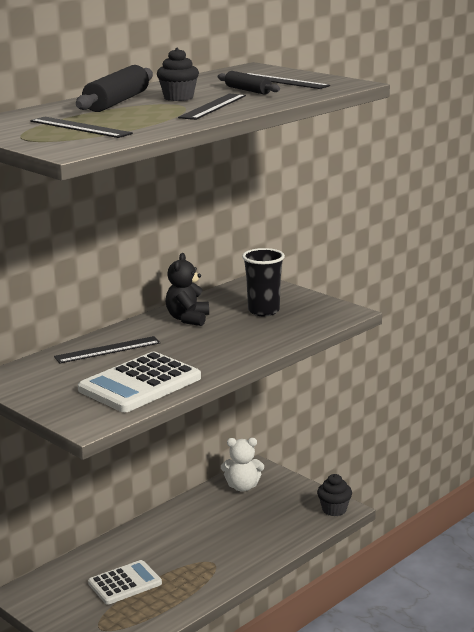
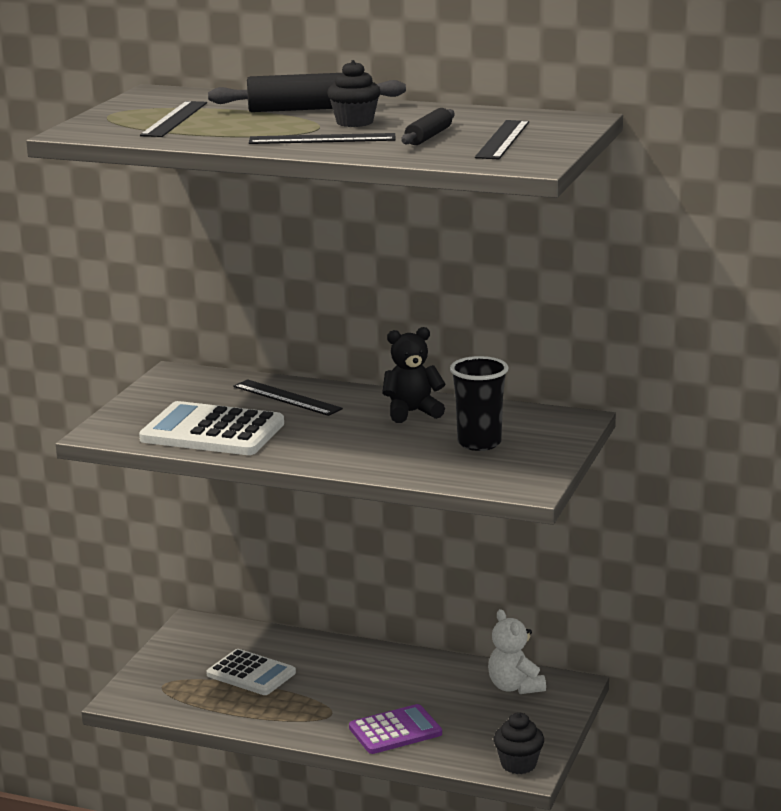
camera: 65 degrees right, 0 degrees up
(257, 543) = (395, 731): none -> purple calculator

